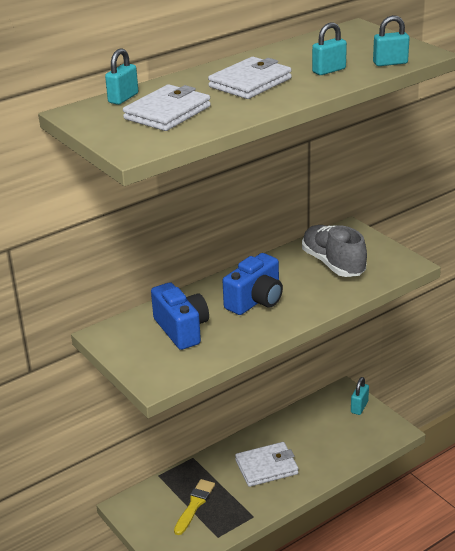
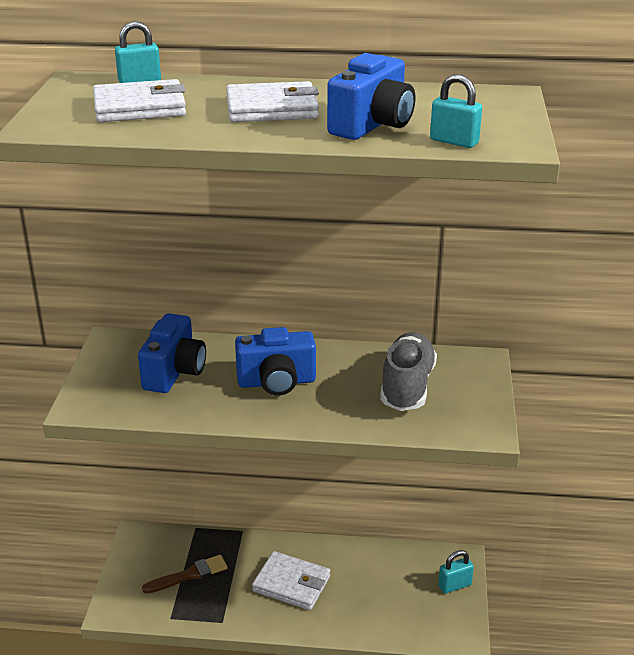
camera: 40 degrees right, 0 degrees up
(194, 505) = (189, 575): yellow brush -> brown brush
(329, 70) = (372, 125): turquoise padlock -> blue camera

